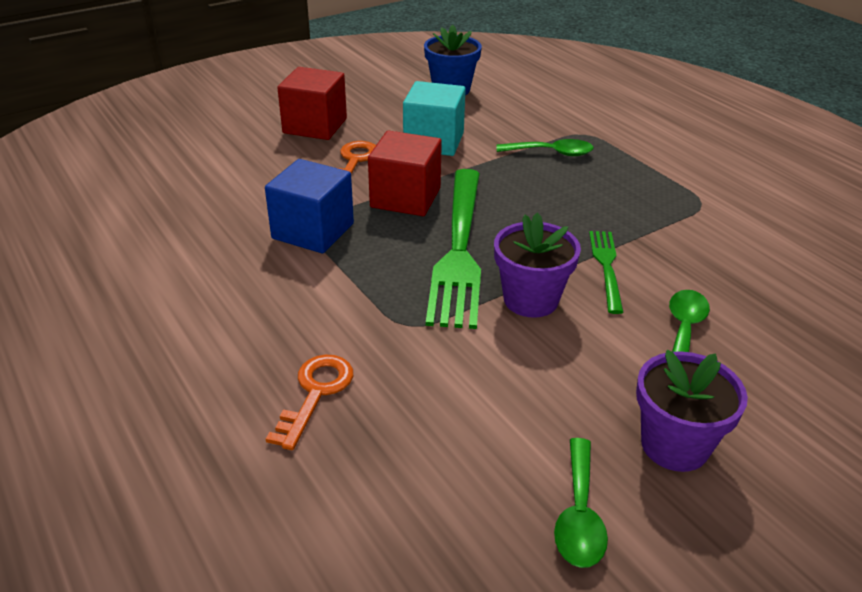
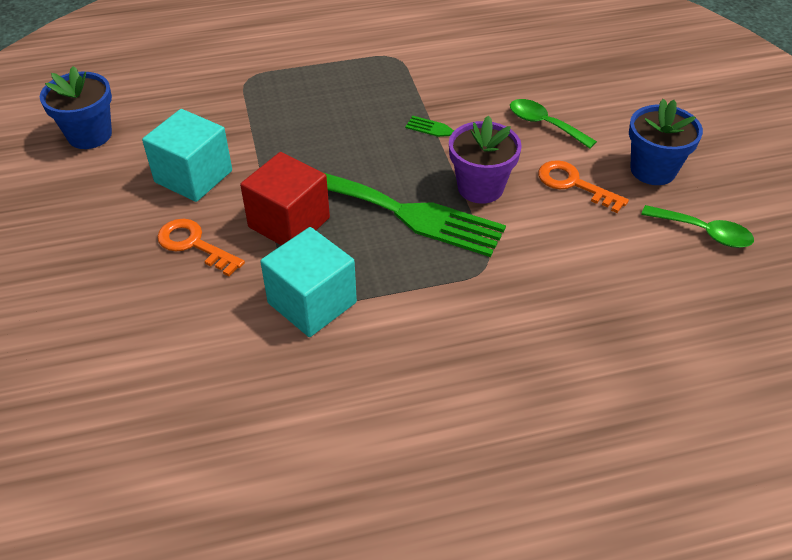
camera: 70 degrees left, 10 degrees up
(313, 231) = (312, 303): blue cube -> turquoise cube
(315, 126) = (90, 261): red cube -> none
(315, 393) = (554, 344): orange key -> orange key (573, 184)
(551, 153) = (268, 108): green spoon -> none
(674, 445) = (653, 170): purple flower pot -> blue flower pot

